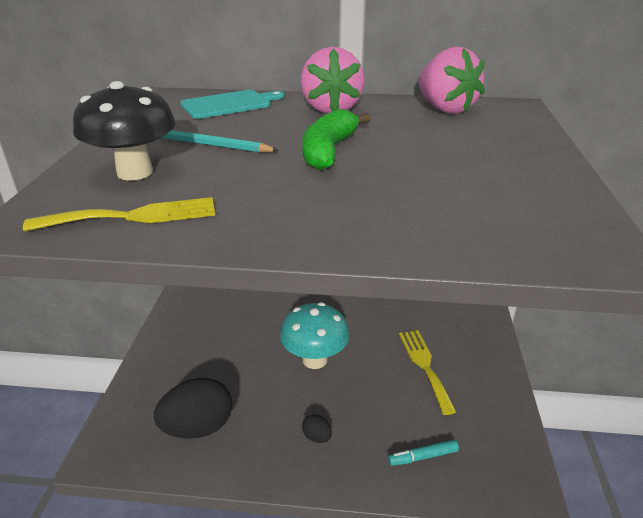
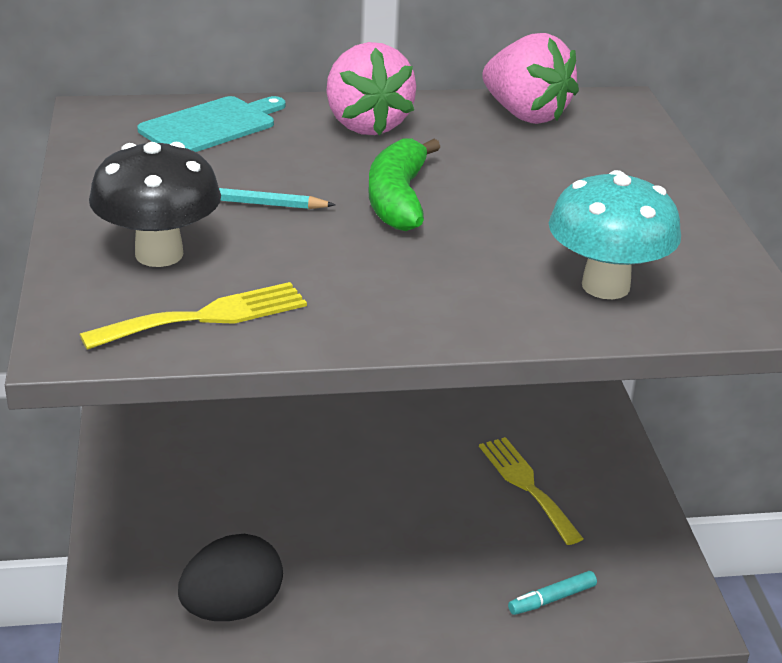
camera: 15 degrees left, 0 degrees up
(314, 360) = (367, 497): turquoise mushroom -> turquoise mushroom (605, 286)
(317, 437) = (404, 596): black egg -> none

